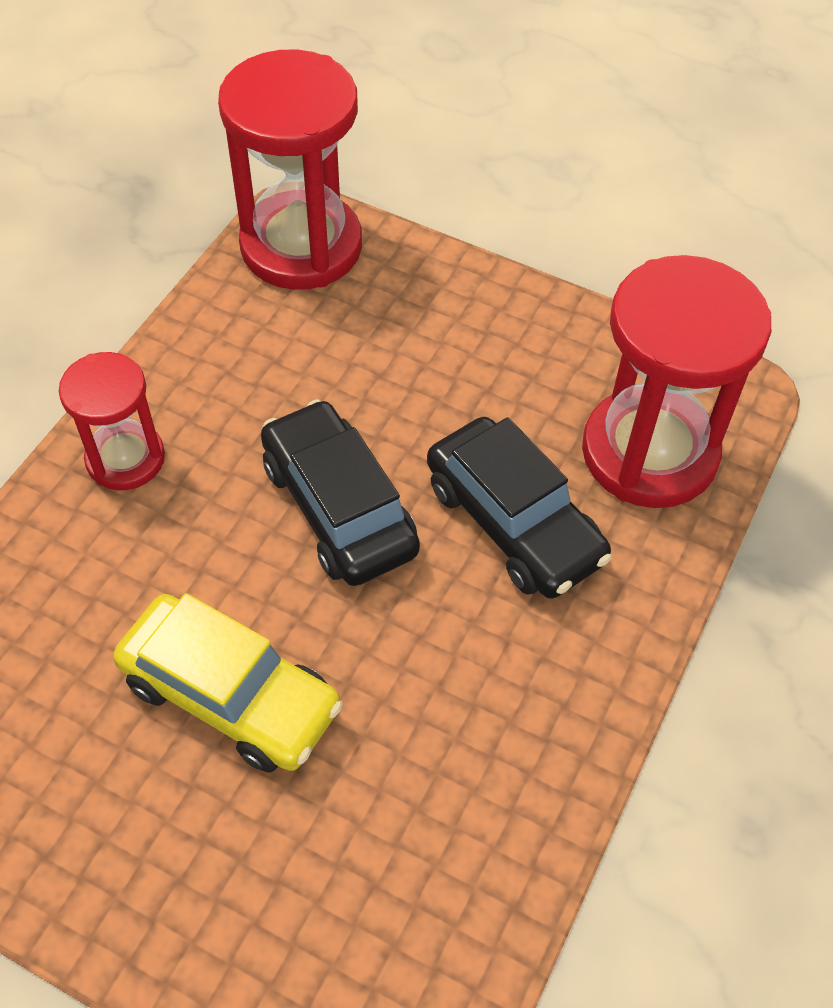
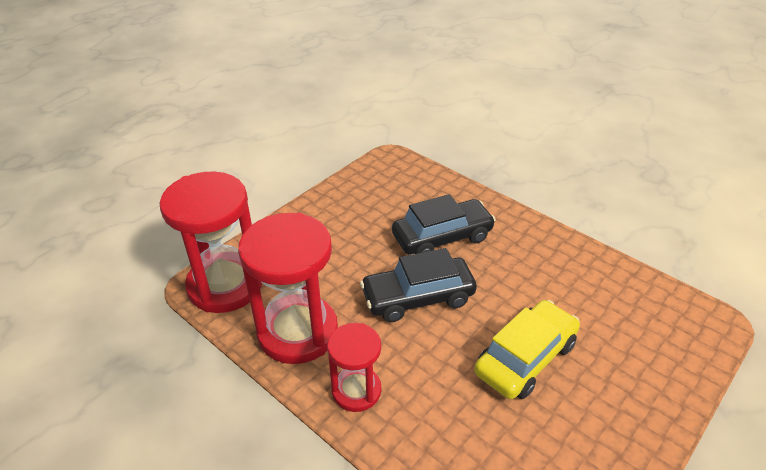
camera: 75 degrees left, 15 degrees down
(649, 452) = (415, 189): red hourglass -> red hourglass (297, 332)

